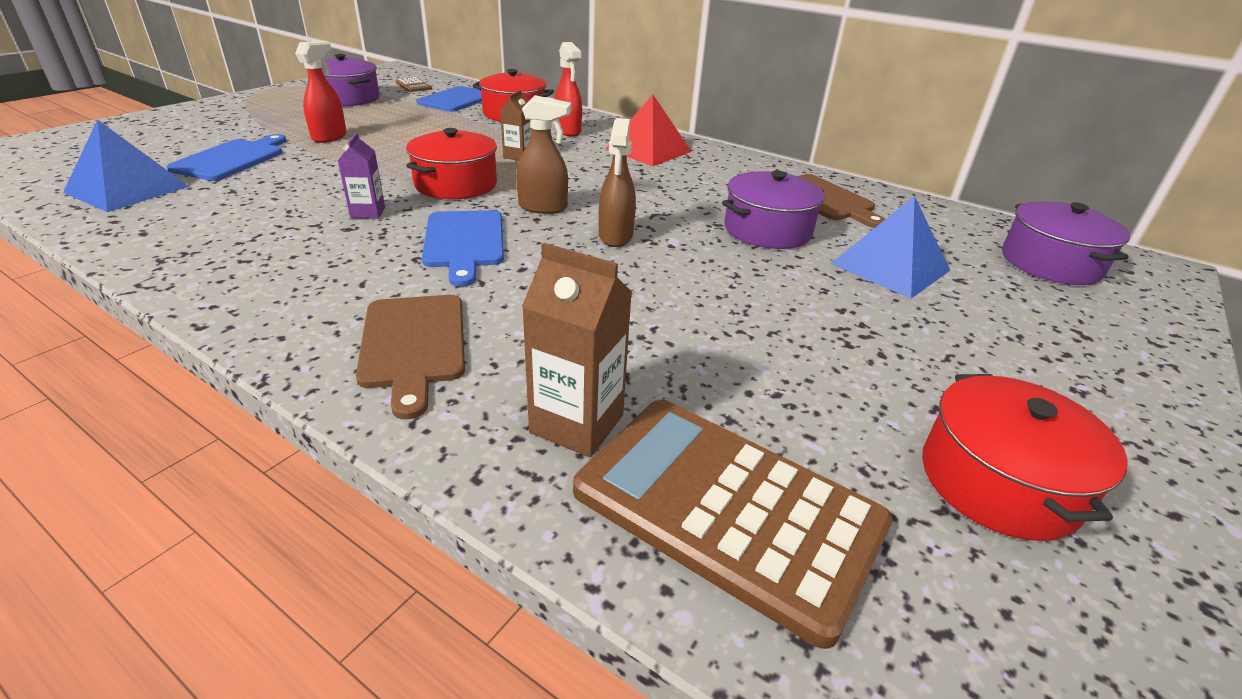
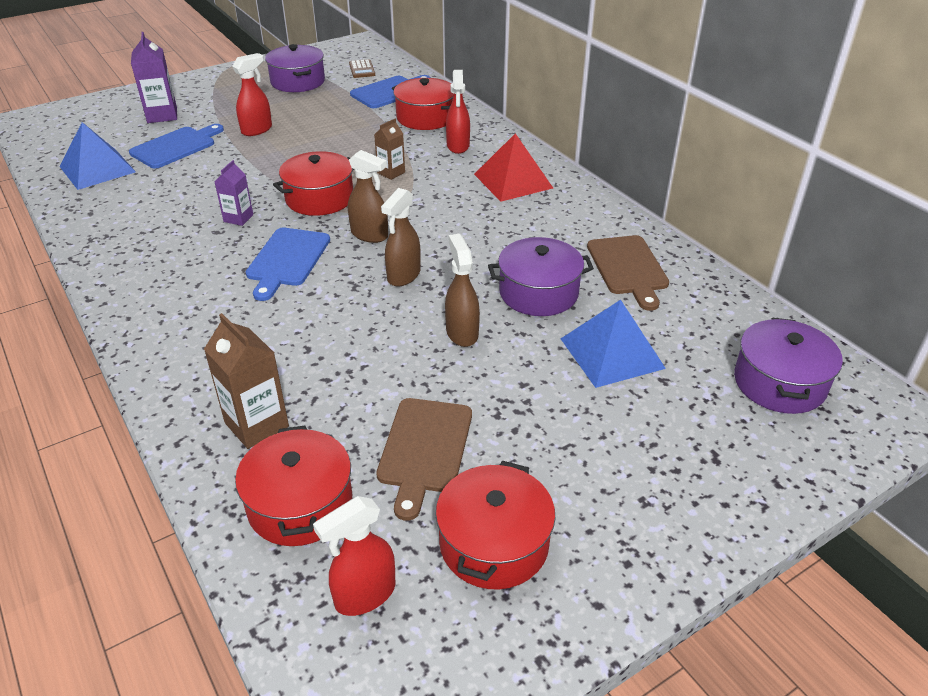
camera: 25 degrees right, 5 degrees up
(193, 135) = (162, 115): none -> purple carton
(413, 345) = (199, 342): brown cutting board -> brown cutting board (424, 449)
(727, 509) = (300, 504): brown calculator -> red pot
(729, 276) = (462, 333): none -> brown spray bottle
(930, 606) = (364, 595): none -> red spray bottle

